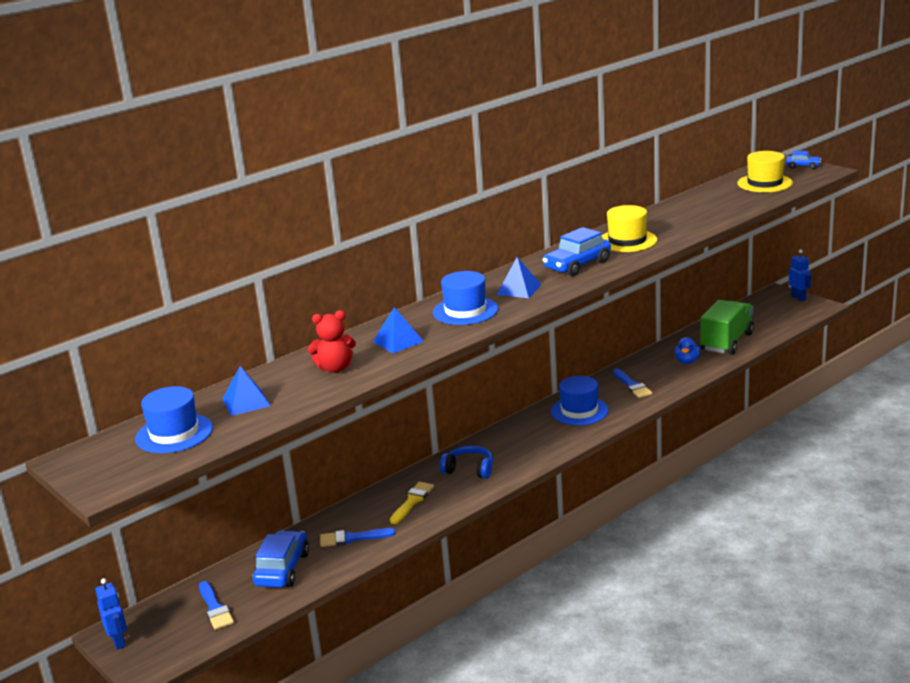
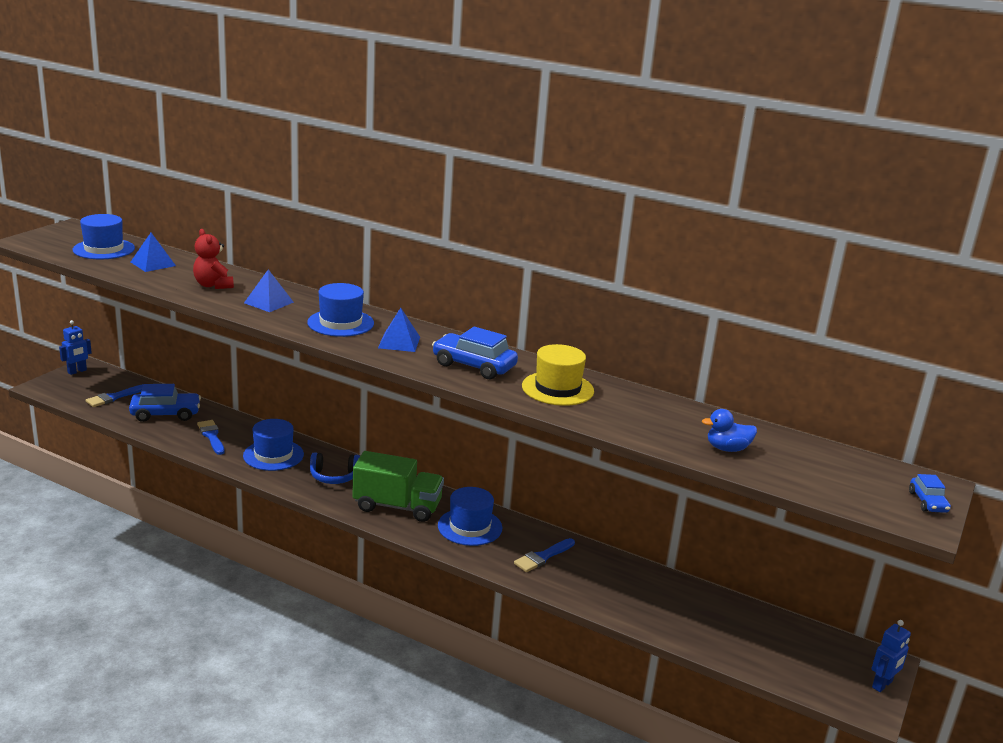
camera: 65 degrees right, 0 degrees up
(412, 501) = (273, 455): yellow brush -> blue hat
(469, 469) = (334, 476): blue headphones -> blue headphones turned 90 degrees clockwise
(687, 361) = (623, 593): blue duck -> blue duck (727, 449)
(727, 342) = (696, 622): green truck -> green truck (397, 506)
(765, 183) = (825, 472): yellow hat -> none

